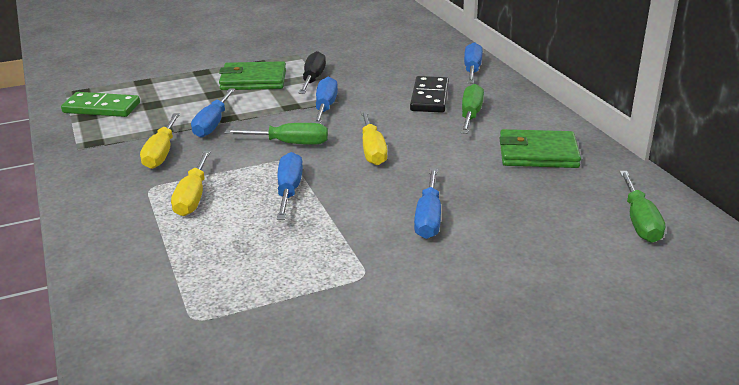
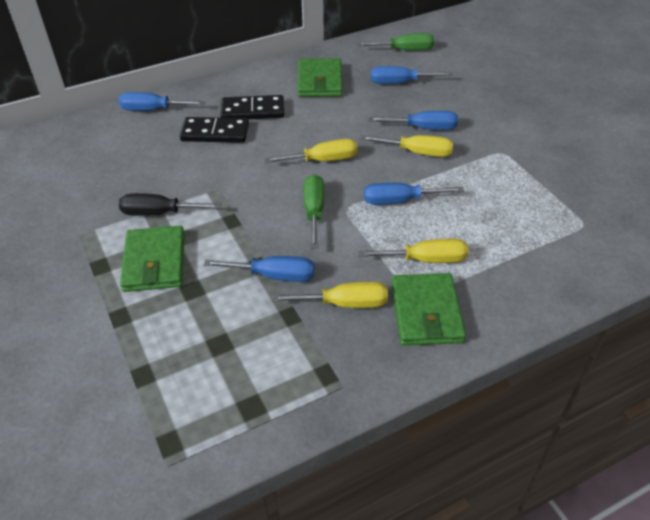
camera: 95 degrees left, 15 degrees up
(101, 108) = (227, 398): green domino -> none
(125, 191) = (426, 312): none -> green wallet
(325, 107) = (233, 196): blue screwdriver -> blue screwdriver (400, 83)
(376, 209) = (417, 152): none -> yellow screwdriver
(470, 115) = (253, 110): green screwdriver -> black domino

